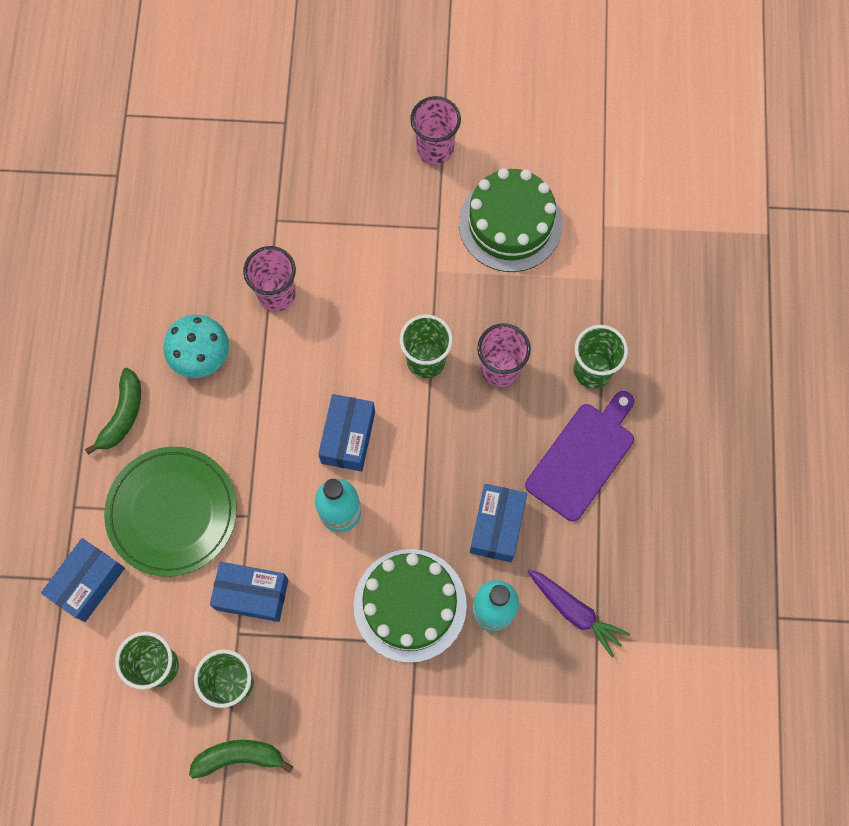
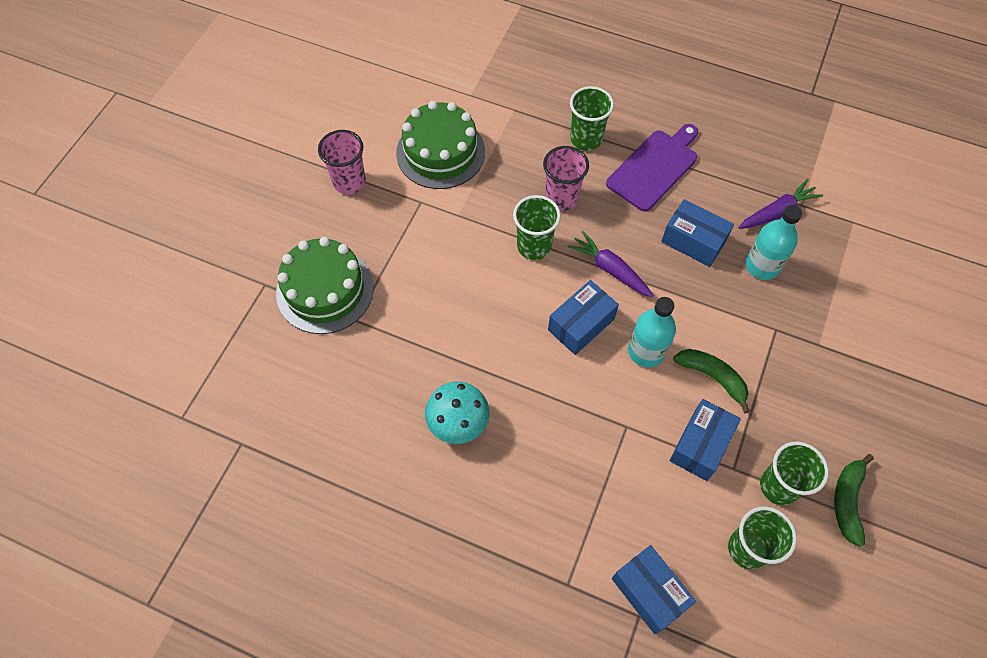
camera: 70 degrees left, 10 degrees down
(123, 415) = (490, 510): green banana -> green banana (712, 377)
(172, 512) = (602, 492): green plate -> none
(276, 294) = (426, 340): pink cup -> none
(348, 437) = (581, 324): blue box -> blue box turned 75 degrees counterclockwise
(410, 605) = (742, 323): green cake -> green cake (325, 290)
(426, 447) = (610, 269): none -> purple carrot
(582, 457) = (654, 167): purple cutting board -> purple cutting board turned 75 degrees clockwise

